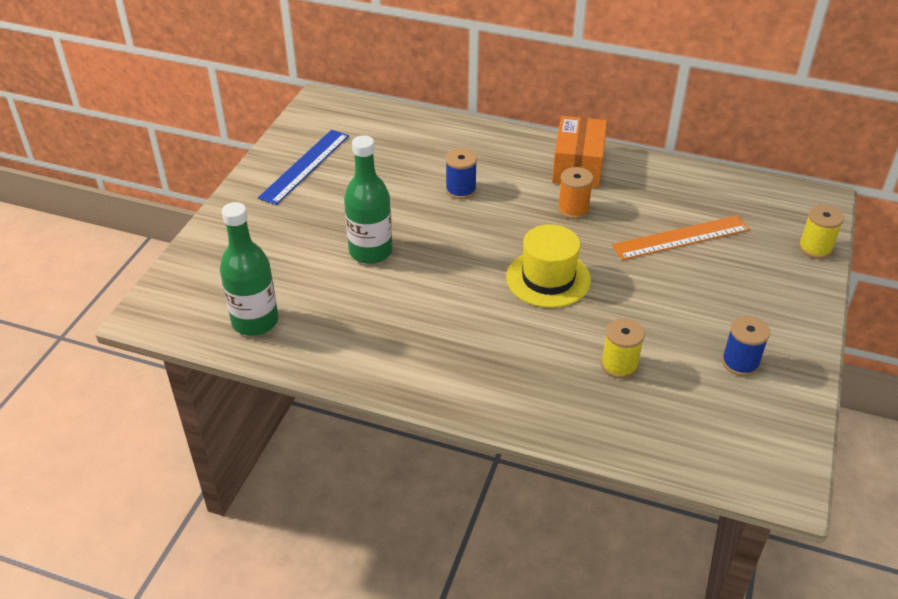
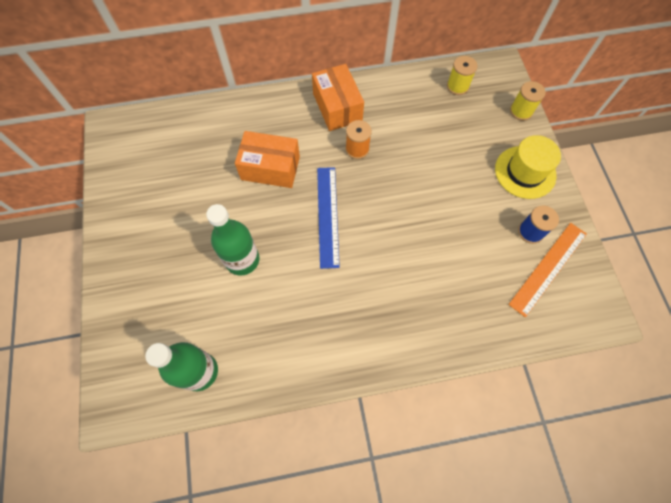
camera: 30 degrees left, 25 degrees up
(305, 166) = (139, 199): blue ruler -> blue ruler (327, 216)
(460, 190) = (270, 168): blue spool -> orange box
(548, 278) = (377, 221): yellow hat -> yellow hat (525, 172)
(619, 365) = (463, 273): yellow spool -> yellow spool (457, 86)
(681, 237) = (439, 141): orange ruler -> orange ruler (548, 268)

